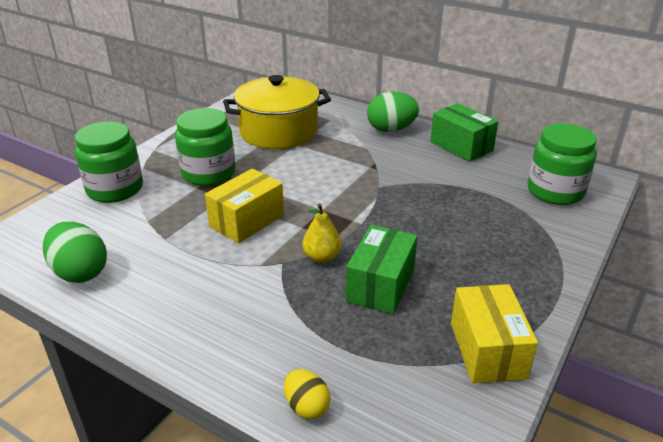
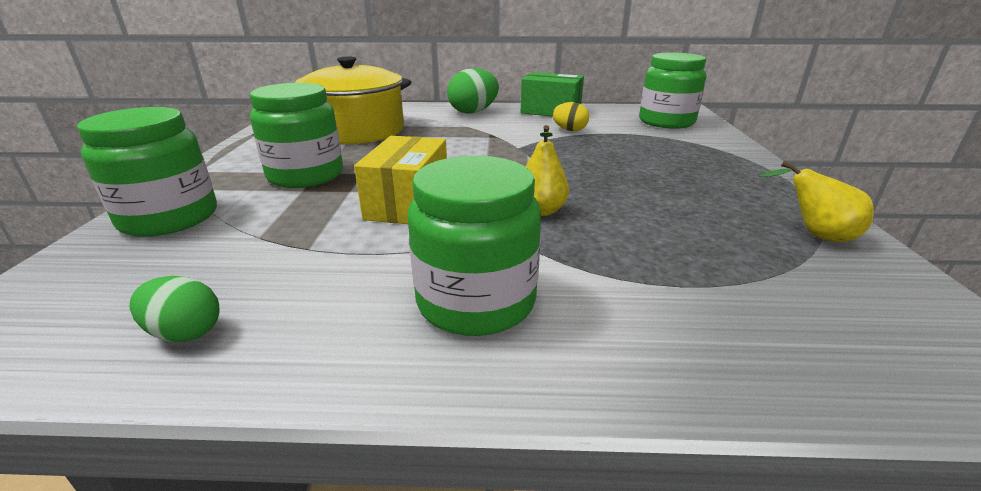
camera: 30 degrees left, 5 degrees down
(80, 272) = (185, 332): green egg -> green egg, size x0.59
(215, 308) = (476, 301): none -> green jar
(306, 406) = (757, 369): yellow egg -> yellow egg (569, 130)
(380, 285) = (636, 216): green box -> none
(487, 350) = (815, 235): yellow box -> yellow pear

